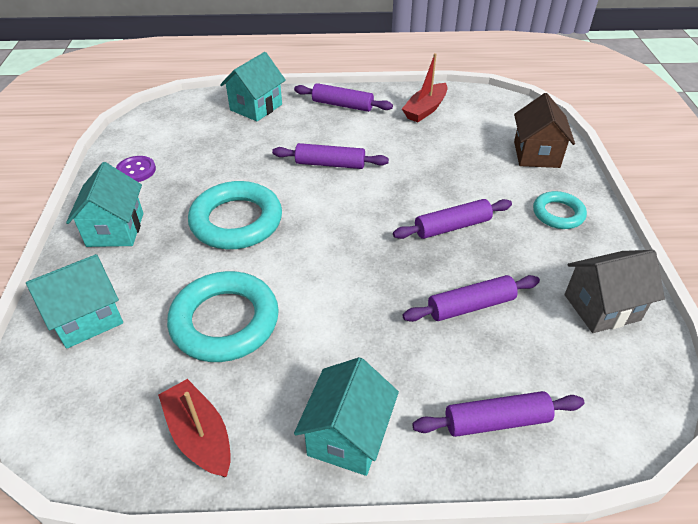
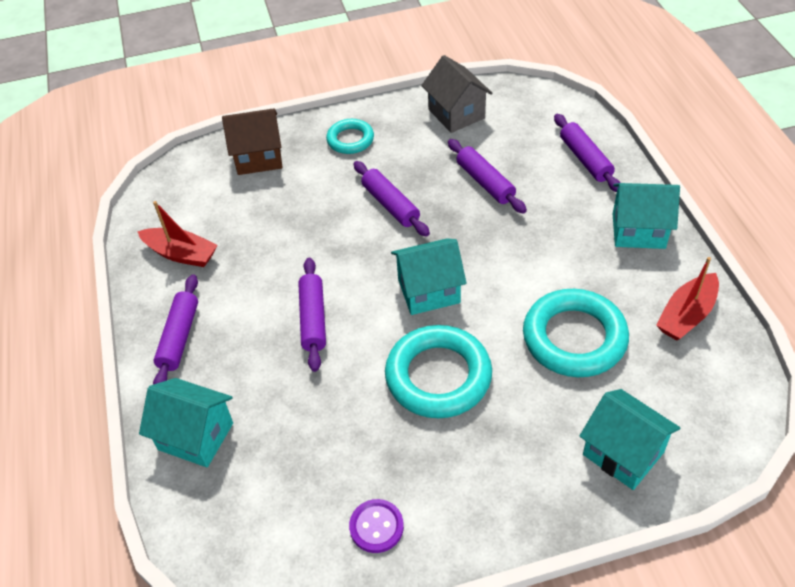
camera: 100 degrees left, 5 degrees up
(115, 229) = (493, 493): turquoise house -> turquoise house (429, 291)

